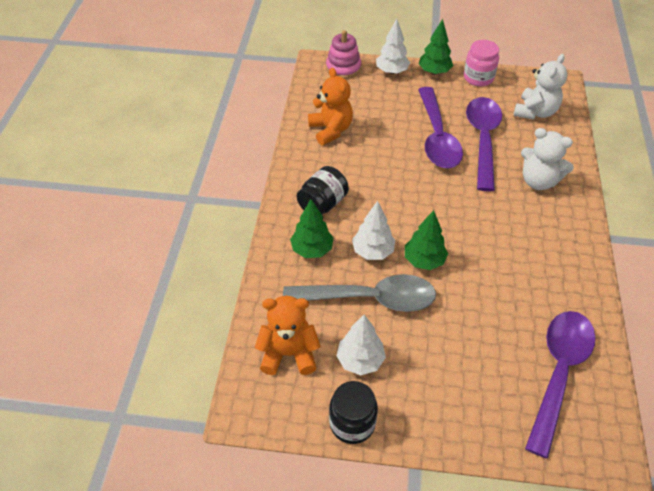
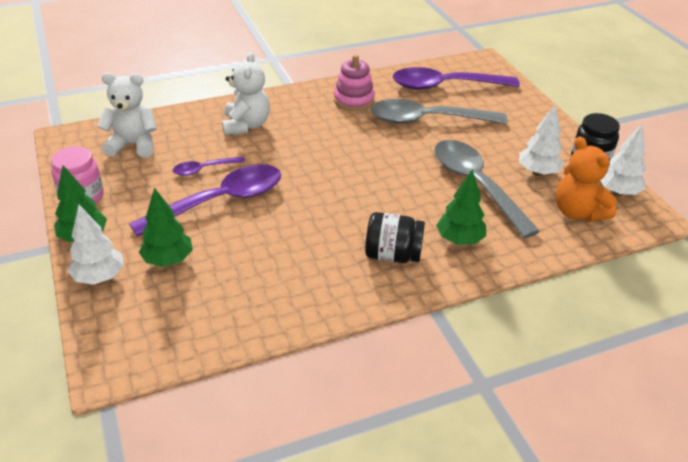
camera: 120 degrees left, 10 degrees down
(330, 130) = (263, 294): orange teddy bear -> none
(343, 68) = (112, 332): pink stacking toy -> pink stacking toy (354, 100)
(373, 251) = (423, 199): white tree -> white tree (617, 192)
(424, 260) = (404, 166): green tree -> green tree (168, 260)
(482, 140) = (204, 169): purple spoon -> purple spoon, size x0.48
(492, 317) = (427, 120): none -> grey spoon

